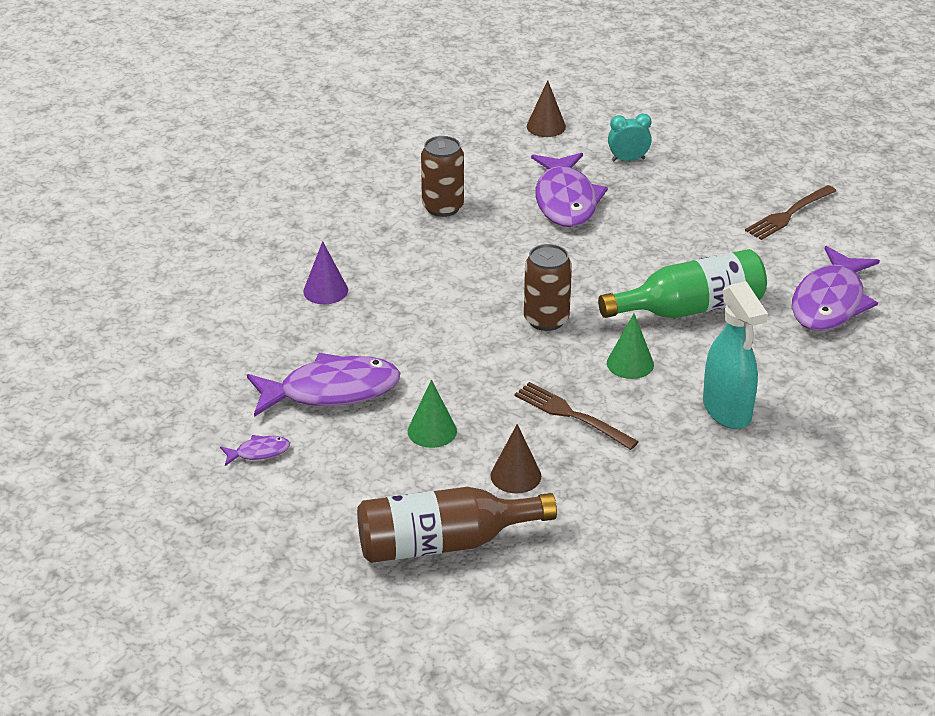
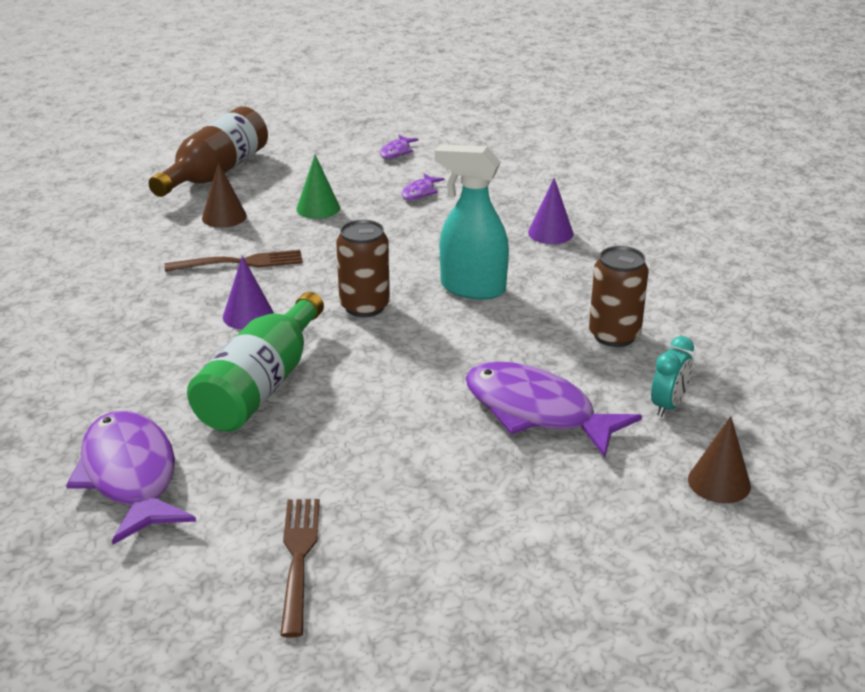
camera: 130 degrees right, 5 degrees down
(331, 391) = (420, 192): purple fish -> purple fish, size x0.44
(628, 159) = (569, 503): turquoise clock -> turquoise clock (668, 405)
(630, 363) = (248, 315): green cone -> purple cone
(727, 411) = (122, 328): turquoise spray bottle -> turquoise spray bottle (472, 288)

